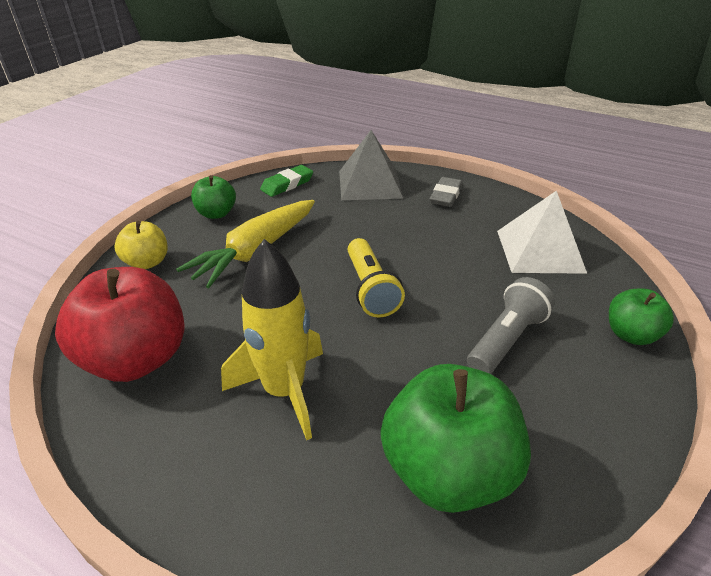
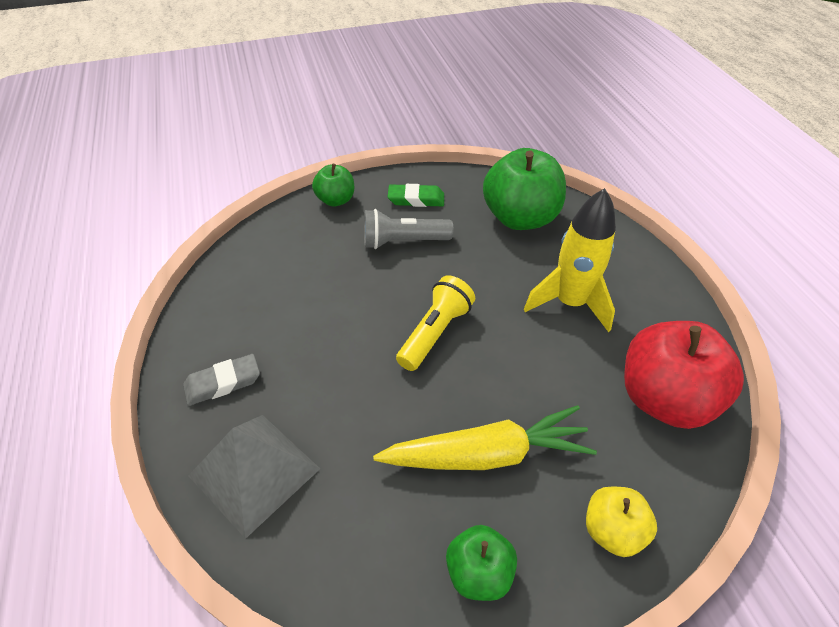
camera: 135 degrees left, 10 degrees up
(287, 184) = (338, 566): green eraser -> green eraser (416, 199)
(540, 251) = (273, 272): white pyramid -> none

